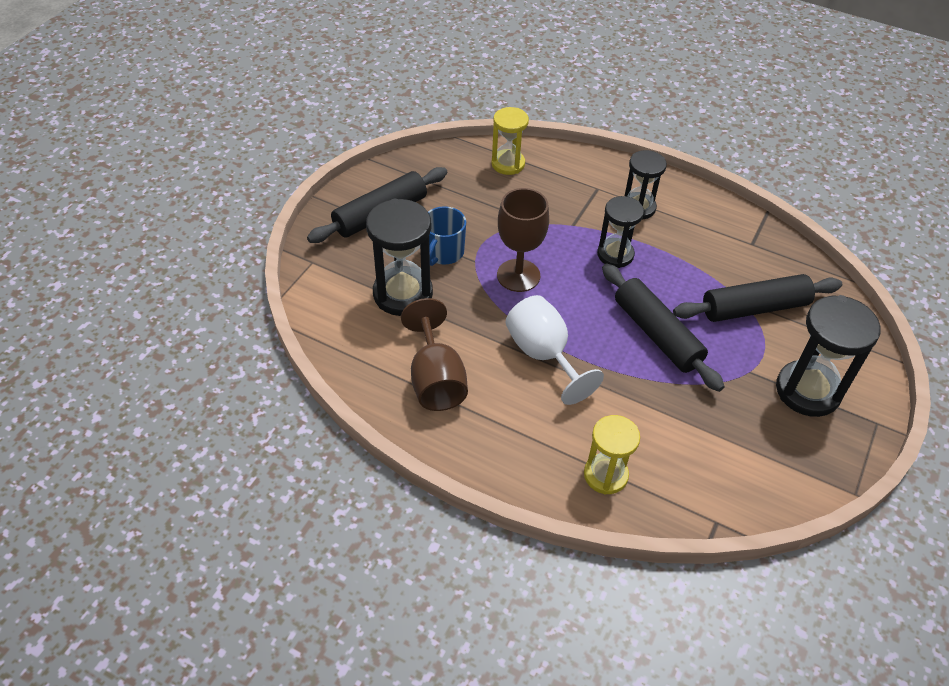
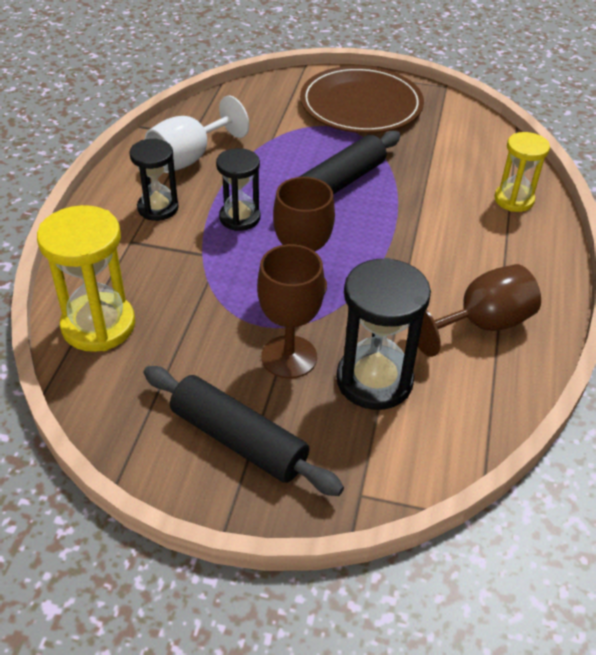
camera: 105 degrees left, 5 degrees down
(443, 253) = (289, 357): blue mug -> brown goblet
(508, 164) = (98, 325): yellow hourglass -> yellow hourglass, size x1.55
(543, 355) = (404, 252): white goblet -> white goblet (189, 158)
(754, 308) = (279, 131): black rolling pin -> none
(807, 391) = (361, 105): black hourglass -> brown plate

